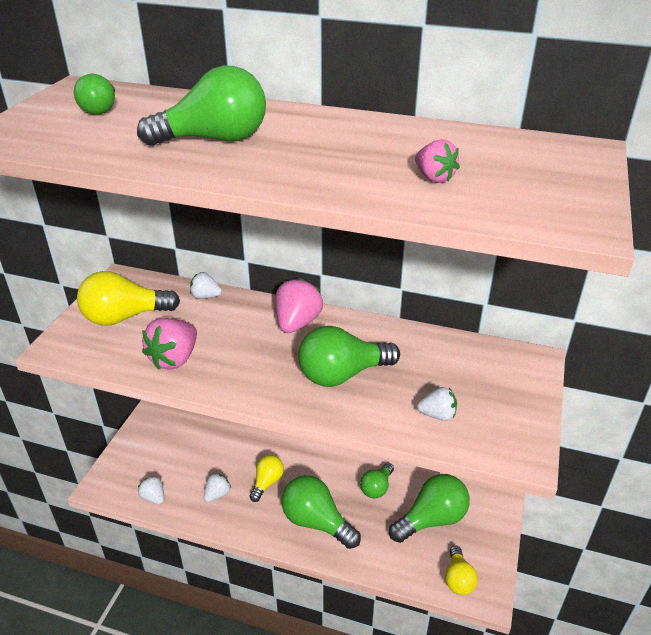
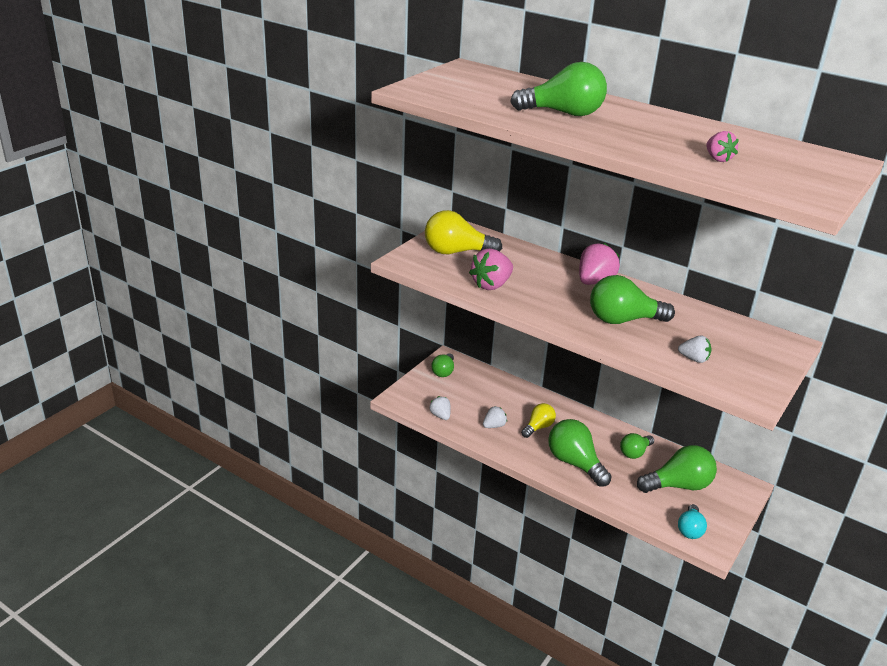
camera: 15 degrees right, 5 degrees down
(100, 109) = (483, 83): green light bulb -> green light bulb (443, 372)
(205, 296) = (522, 250): white strawberry -> none
(458, 579) = (690, 529): yellow light bulb -> turquoise light bulb

